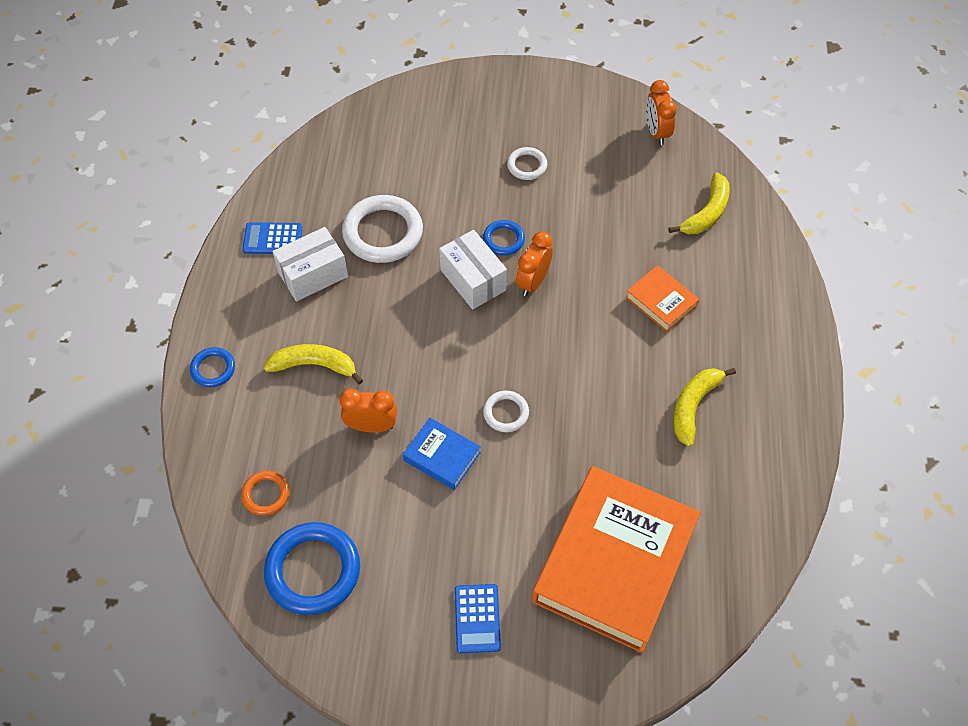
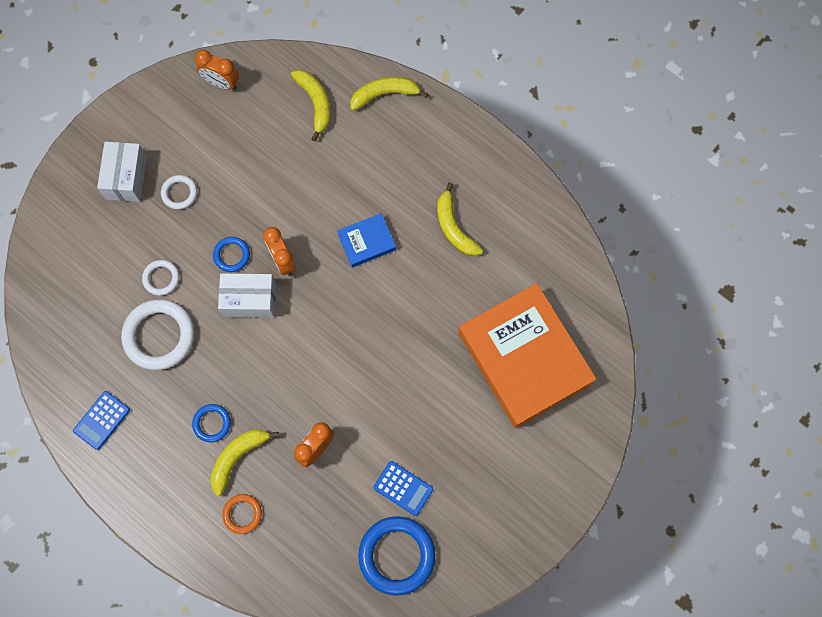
camera: 55 degrees left, 15 degrees up
(213, 369) = (187, 532): blue ring -> blue ring (212, 423)
(266, 494) = (317, 554): orange ring -> orange ring (242, 514)
(313, 274) = (158, 410): white box -> white box (126, 178)
(442, 456) = (373, 416): blue book -> blue book (367, 242)
(477, 618) = (502, 470): blue calculator -> blue calculator (403, 488)
(506, 413) = (371, 351): white ring -> white ring (161, 278)
(661, 302) = (362, 188): orange book -> none
(770, 261) = (385, 94): none -> yellow banana

